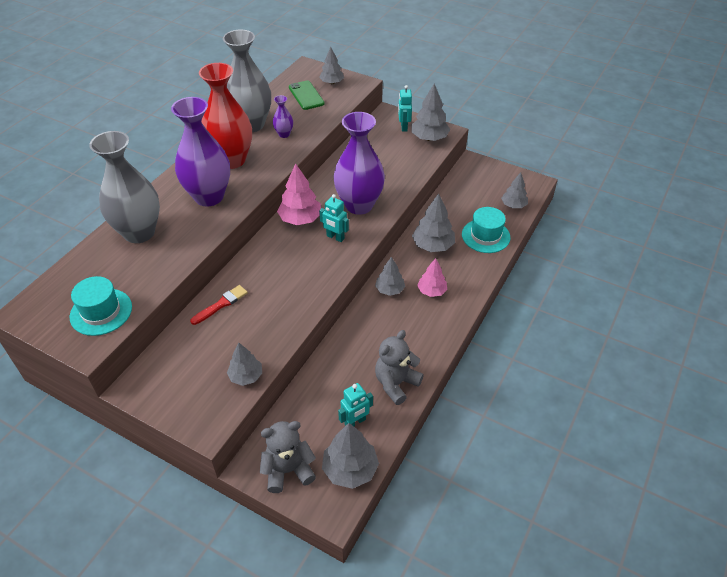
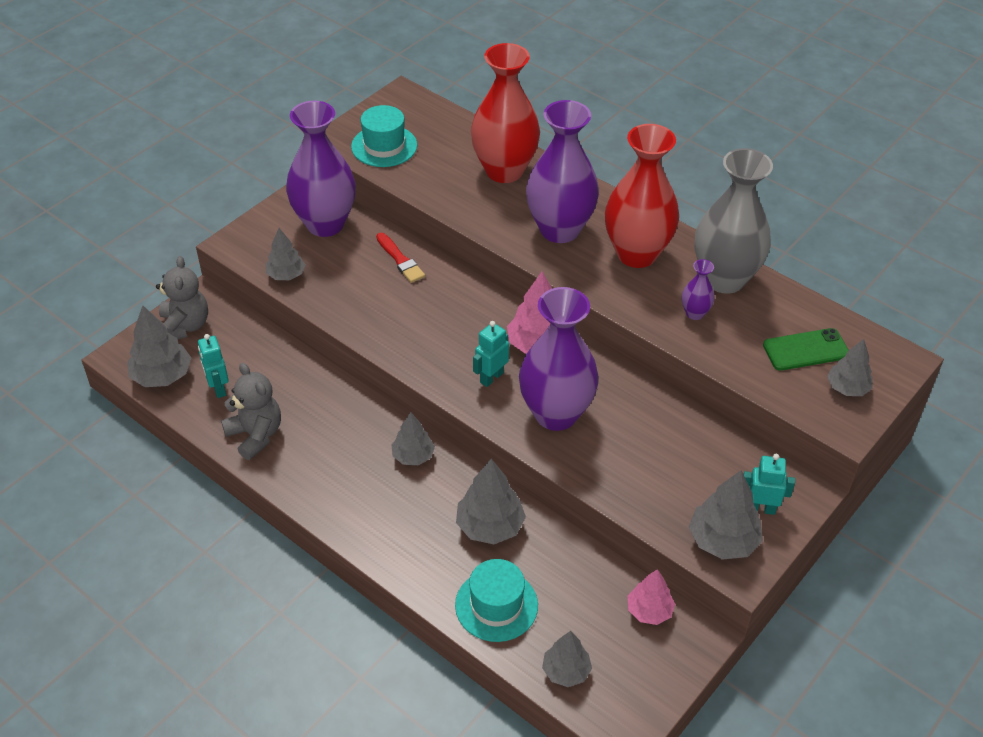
camera: 100 degrees right, 0 degrees up
(139, 232) = (504, 171): grey vase -> red vase
(177, 363) = (325, 224): none -> purple vase
(431, 291) = (396, 504): pink tree -> pink tree (649, 611)

